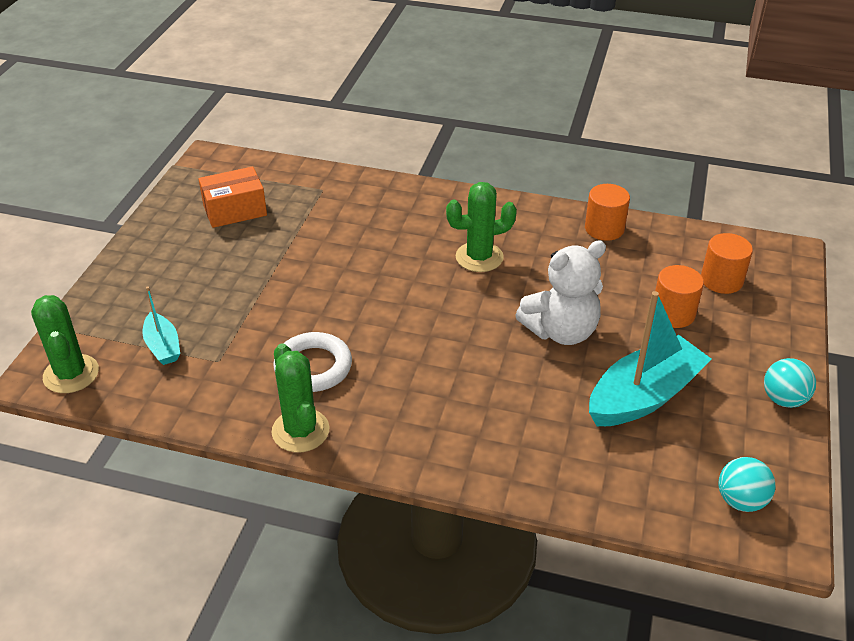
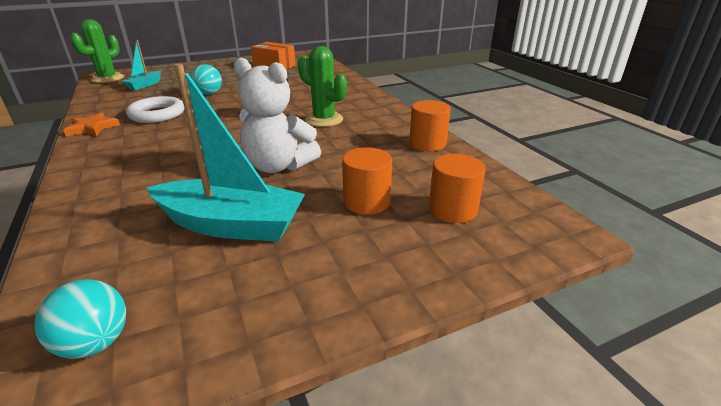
camera: 50 degrees right, 10 degrees down
(300, 431) = (92, 128): green cactus -> orange star
(783, 399) = (311, 314): turquoise ball -> turquoise ball (209, 94)

